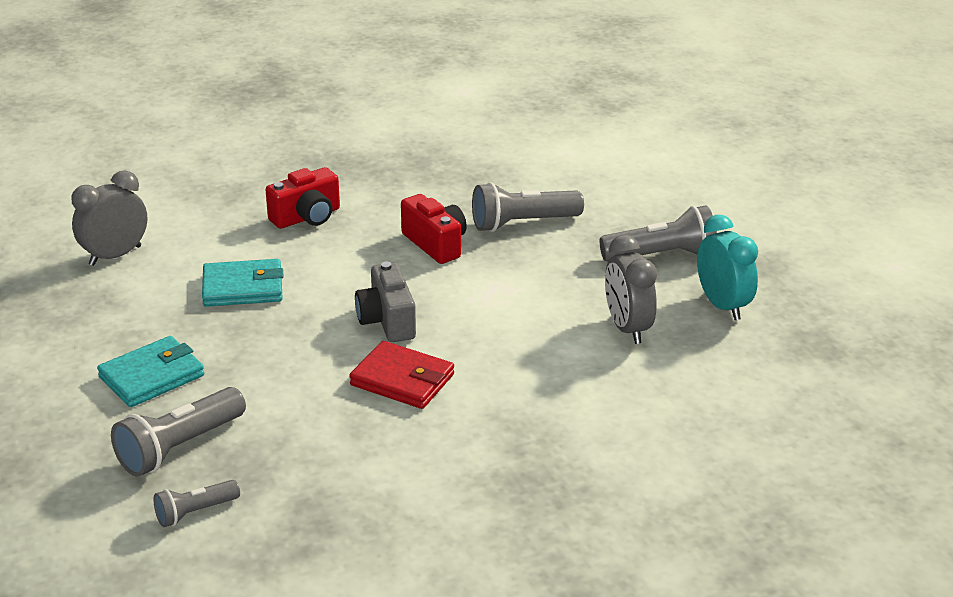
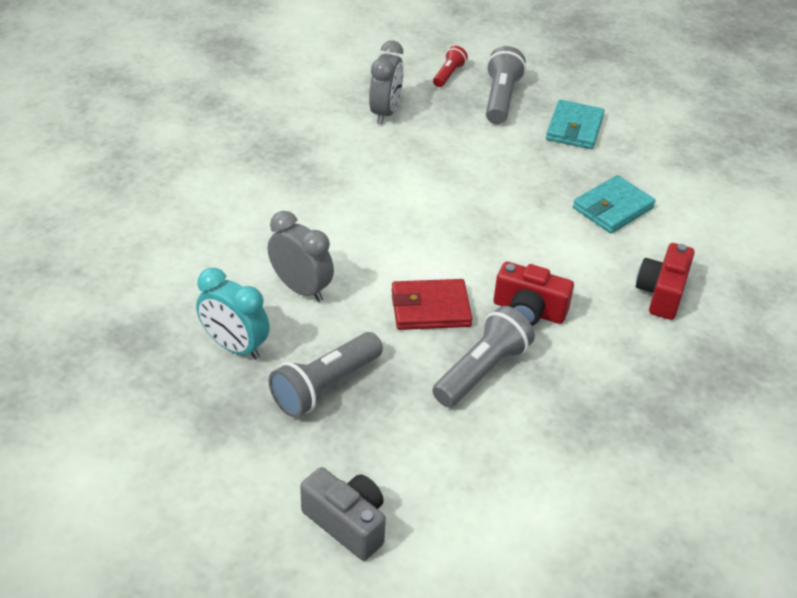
camera: 145 degrees right, 10 degrees up
(115, 256) = (733, 197): grey clock -> grey clock (385, 113)
(195, 512) = (448, 75): grey flashlight -> red flashlight
(387, 321) = (483, 222): grey camera -> grey camera (347, 523)
(402, 380) = (423, 183): red wallet -> red wallet (430, 308)

